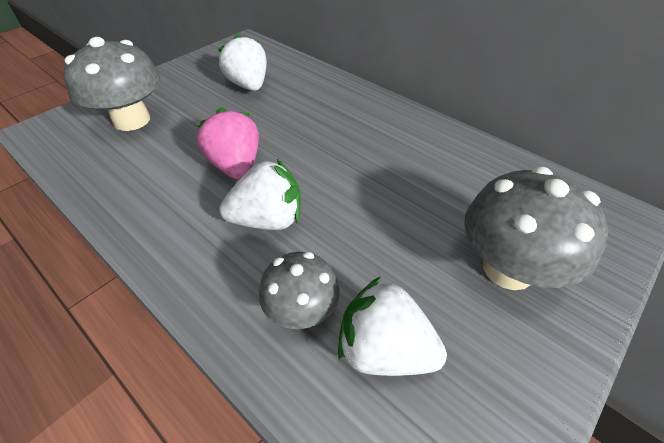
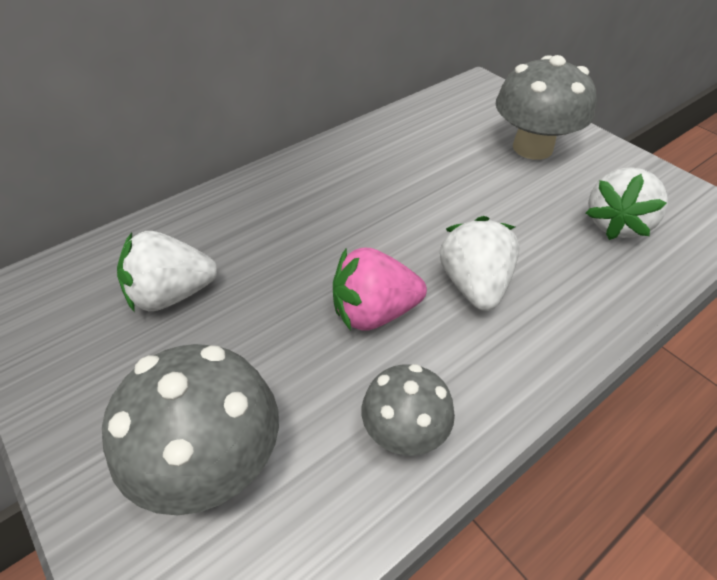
camera: 80 degrees left, 0 degrees up
(301, 311) = (588, 268): grey mushroom -> grey mushroom (404, 432)

